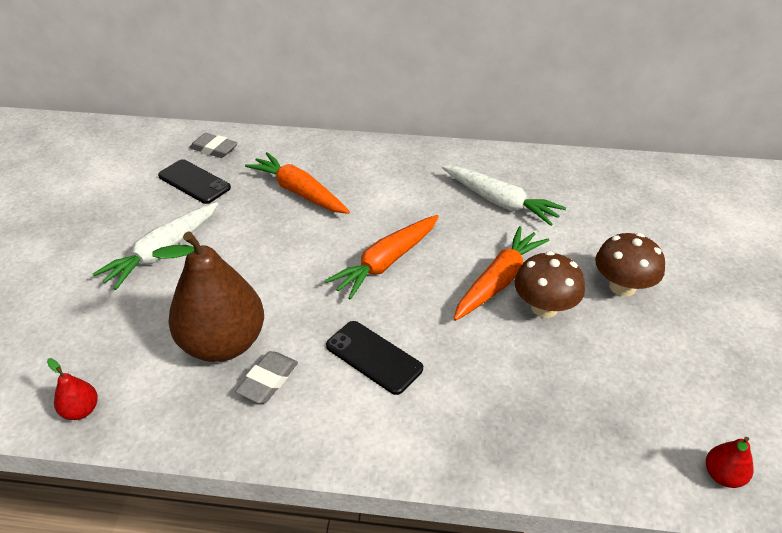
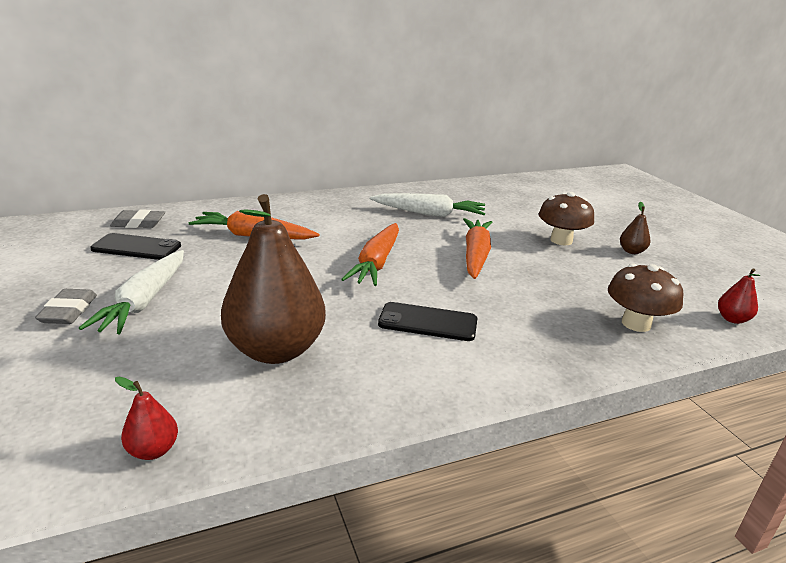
camera: 30 degrees left, 15 degrees down
(268, 380) = (348, 364): grey eraser -> grey eraser (69, 311)
(544, 307) = (524, 262): brown mushroom -> brown mushroom (636, 324)
(699, 330) = (631, 251): none -> brown pear

